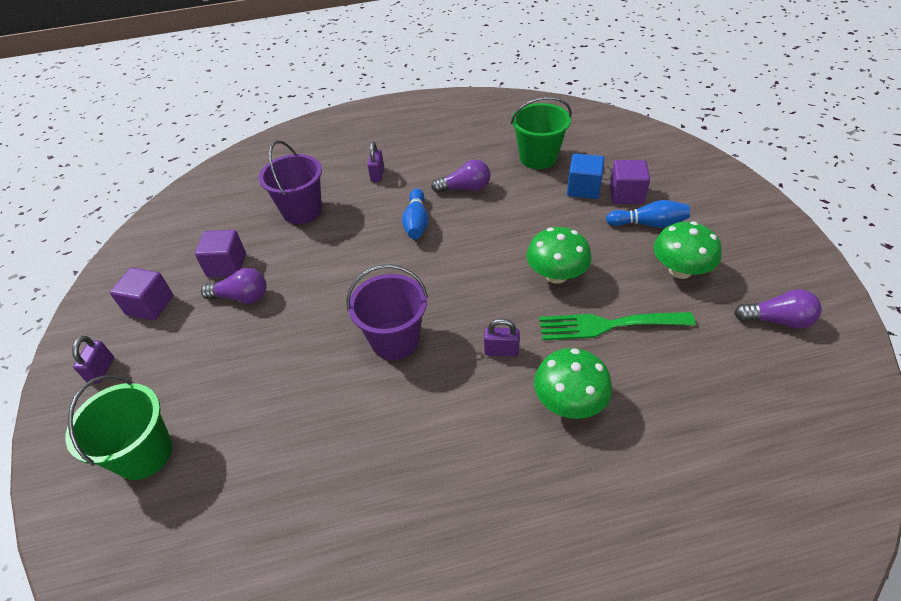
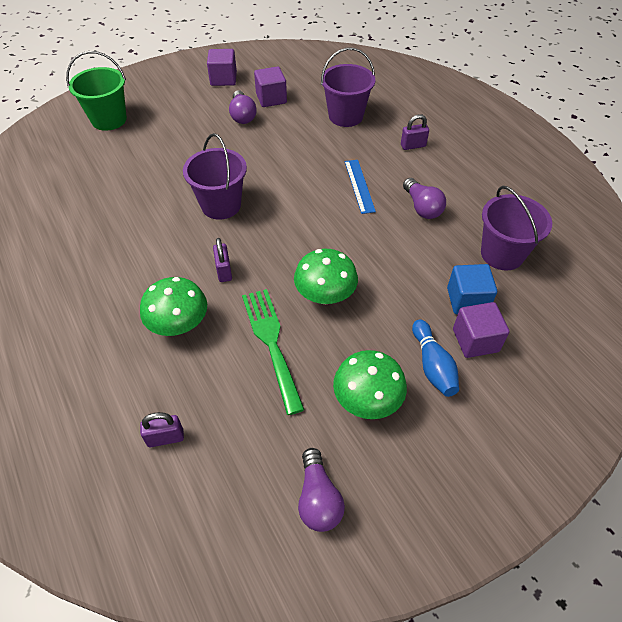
camera: 70 degrees right, 5 degrees up
(101, 370) = (166, 80): purple padlock -> purple padlock (165, 438)
(416, 222) = (359, 186): blue bowling pin -> blue ruler
(538, 158) = (502, 254): green bucket -> purple bucket

